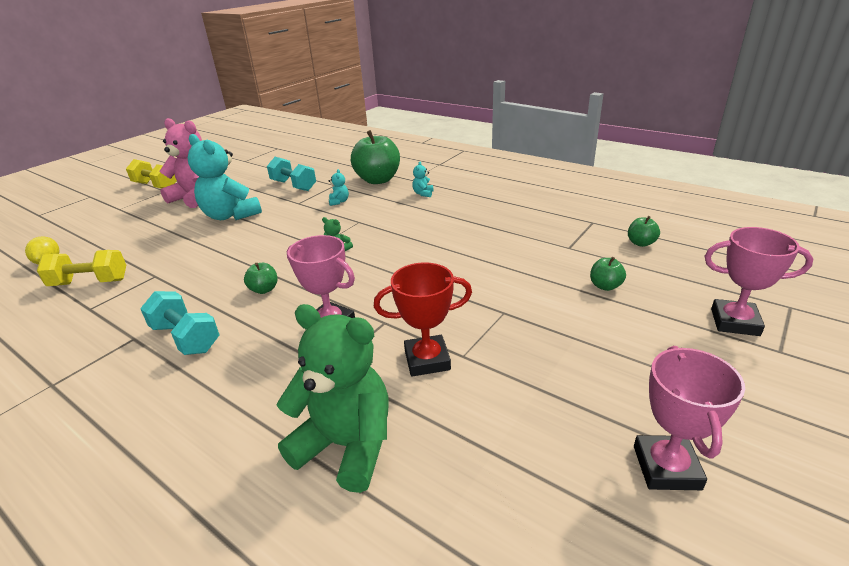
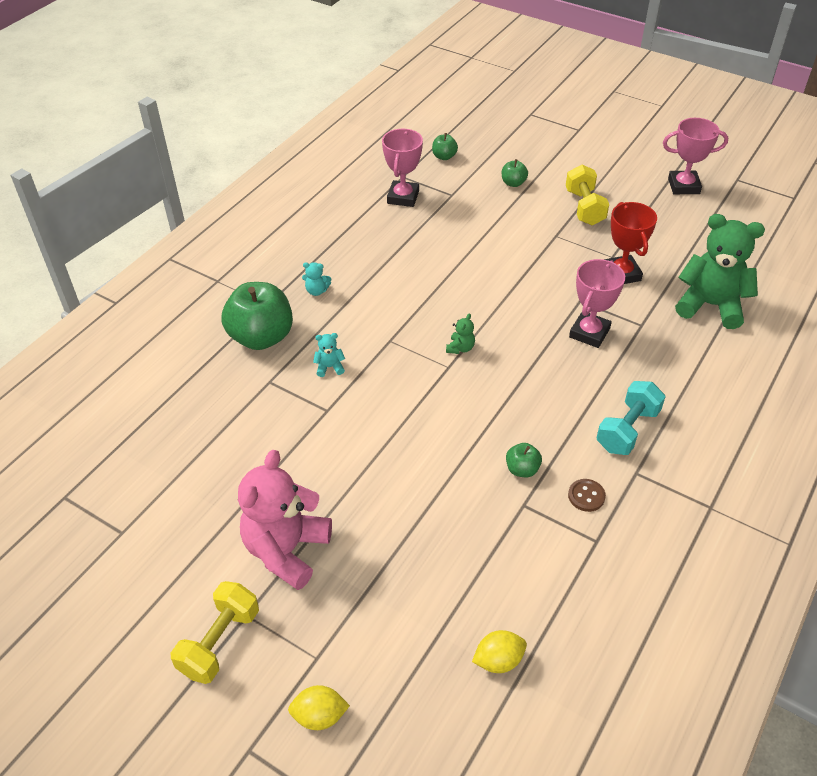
camera: 95 degrees left, 15 degrees up
(85, 211) = (319, 716): none -> yellow lemon
(90, 282) = (545, 571): yellow dumbbell -> yellow dumbbell (584, 207)
(135, 306) = (586, 496): none -> brown button
(230, 215) = (360, 478): turquoise teddy bear -> none
(264, 289) = (541, 392): green apple -> green apple (522, 469)
(293, 186) = (263, 429): turquoise dumbbell -> none
(346, 445) = (710, 305): green teddy bear -> green teddy bear turned 90 degrees clockwise
(734, 322) = (551, 138): pink trophy -> pink trophy (403, 197)

